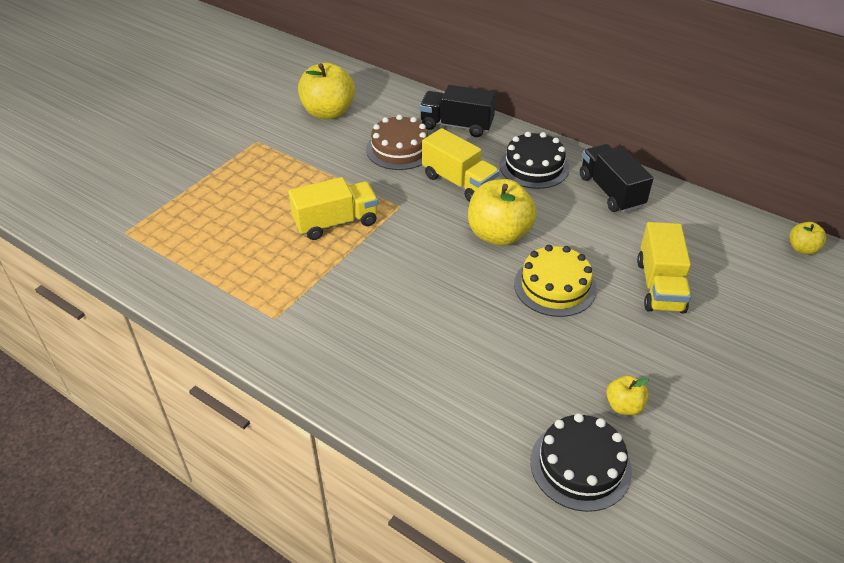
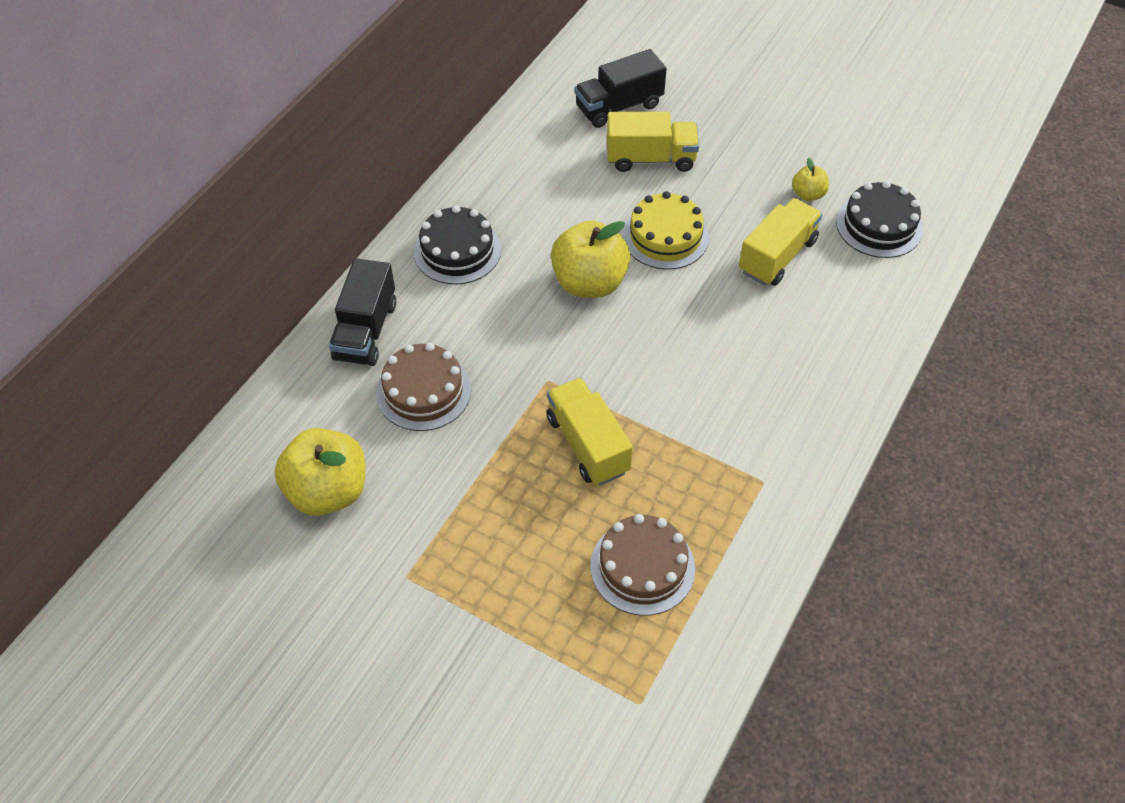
camera: 95 degrees left, 10 degrees up
(223, 242) = (642, 567): none -> brown cake
(459, 182) = (494, 323): yellow truck -> yellow truck (777, 256)
(611, 191) = (502, 185): black truck -> black truck (619, 106)
(802, 249) = (580, 56): yellow apple -> none

